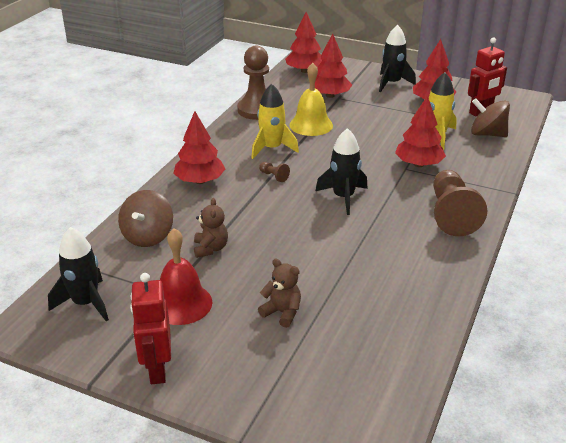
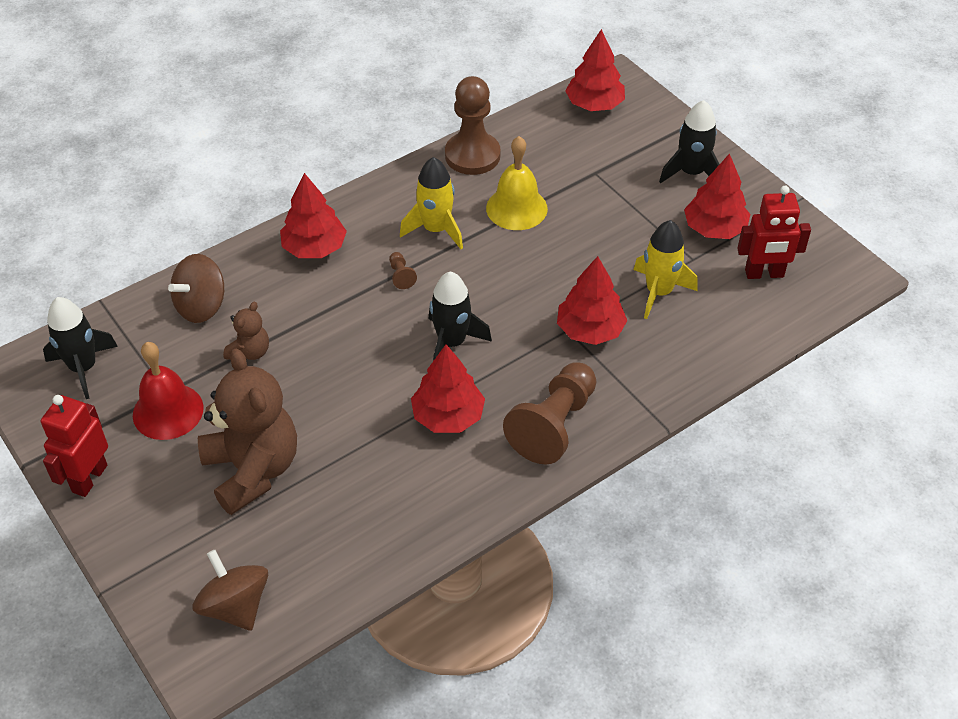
camera: 30 degrees right, 15 degrees up
(282, 312) = (253, 470): brown teddy bear -> brown teddy bear, size x2.11
(330, 95) = (587, 164): red tree -> red tree (448, 416)
(487, 134) = (731, 317): brown spinning top -> brown spinning top (235, 606)

